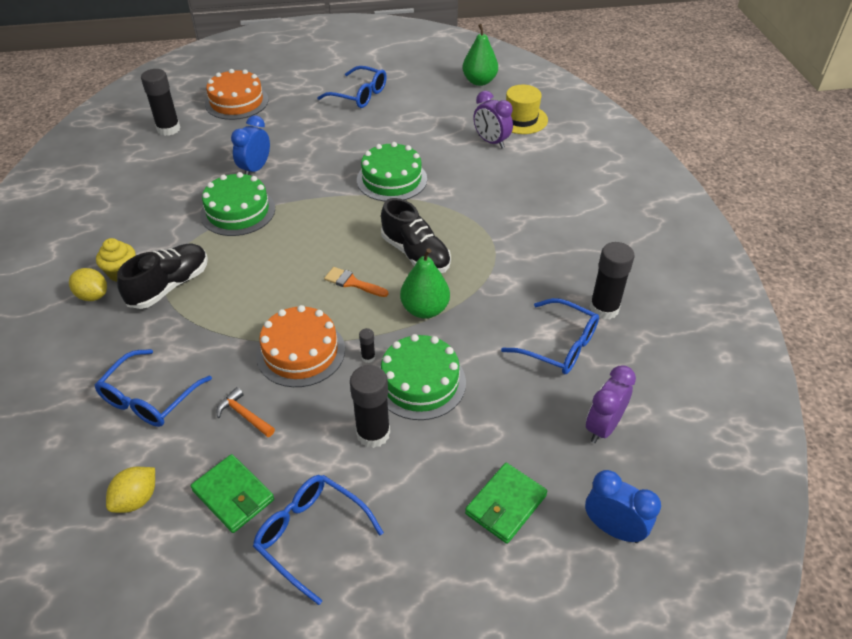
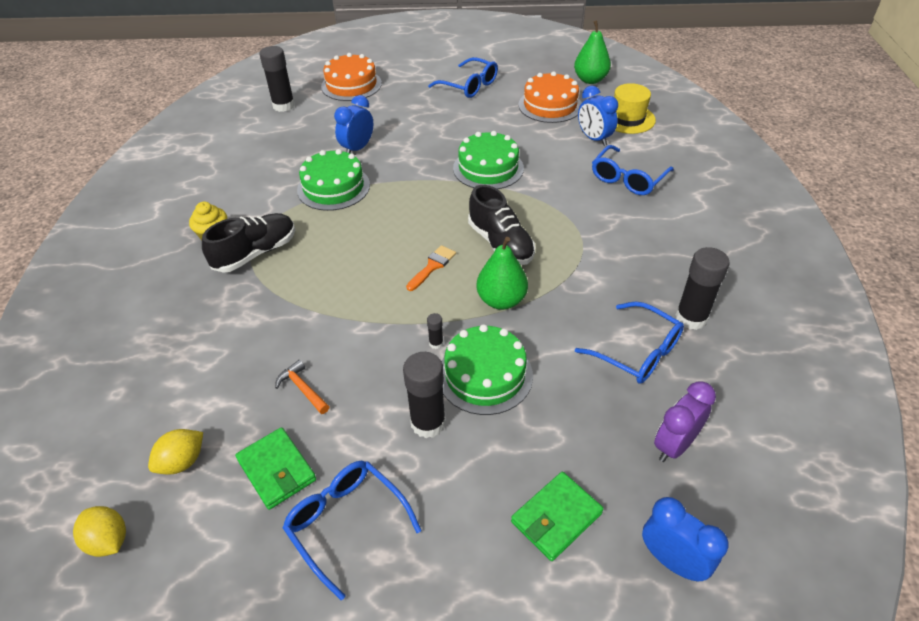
camera: 10 degrees right, 0 degrees up
(93, 296) = (183, 256): yellow lemon -> yellow lemon (108, 541)
(149, 398) = (215, 361): blue glasses -> blue glasses (628, 179)
(301, 352) = (369, 331): orange cake -> orange cake (550, 105)
(352, 283) = (432, 266): orange brush -> orange brush turned 90 degrees clockwise
(491, 142) = (594, 139): purple clock -> blue clock

